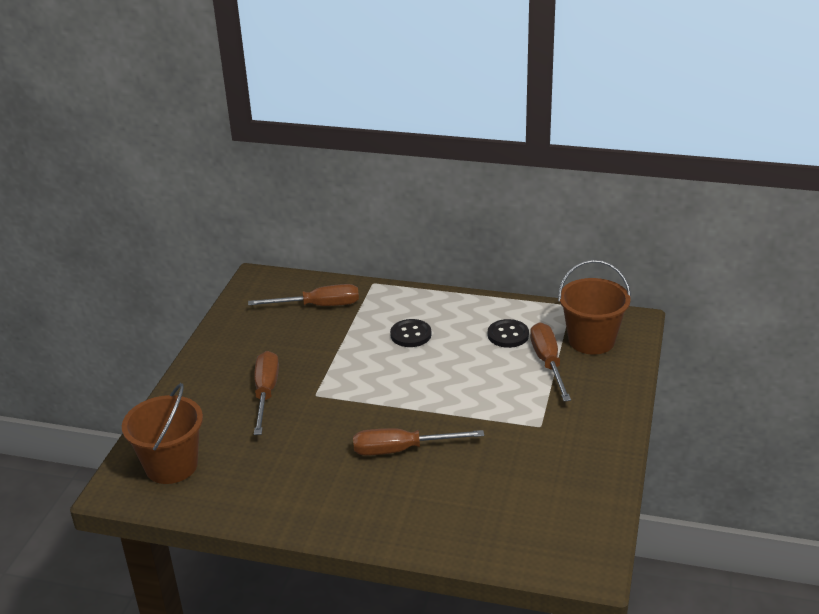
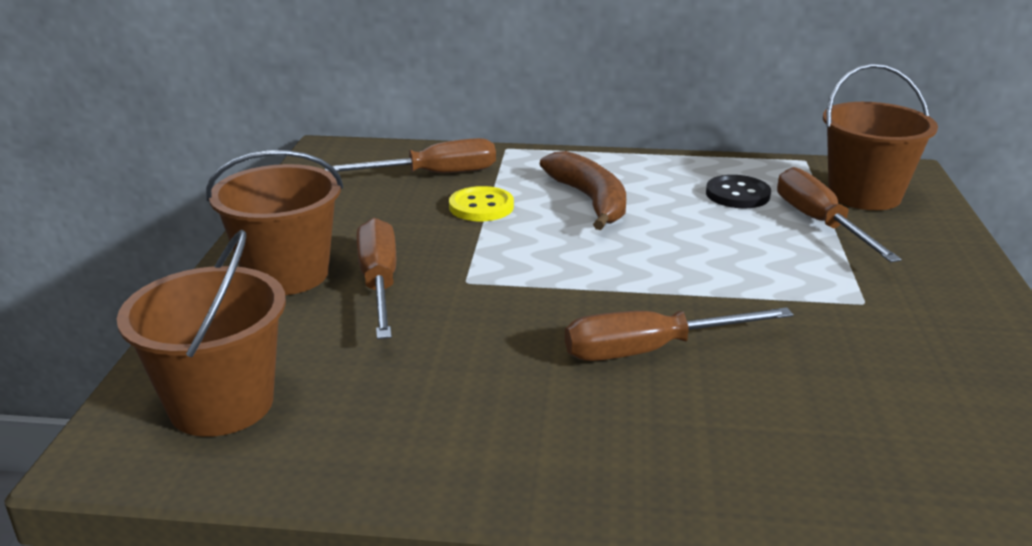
camera: 10 degrees left, 5 degrees down
(215, 383) = (287, 274): none -> brown bucket
(341, 336) = (481, 207): none -> yellow button
(411, 335) = (590, 200): black button -> brown banana

